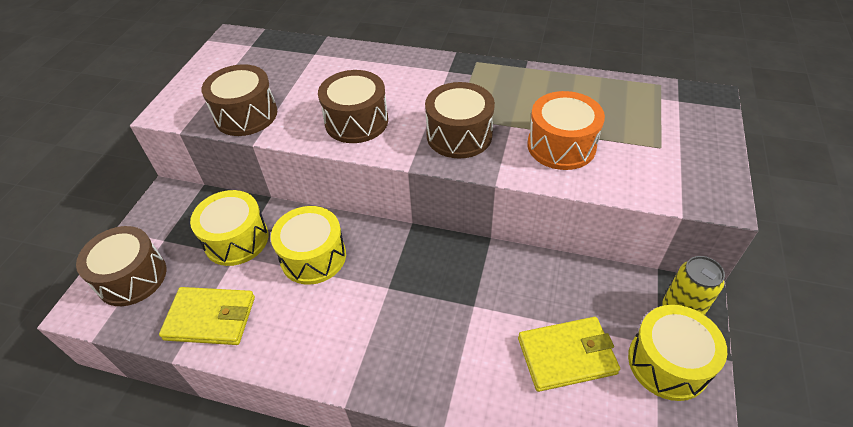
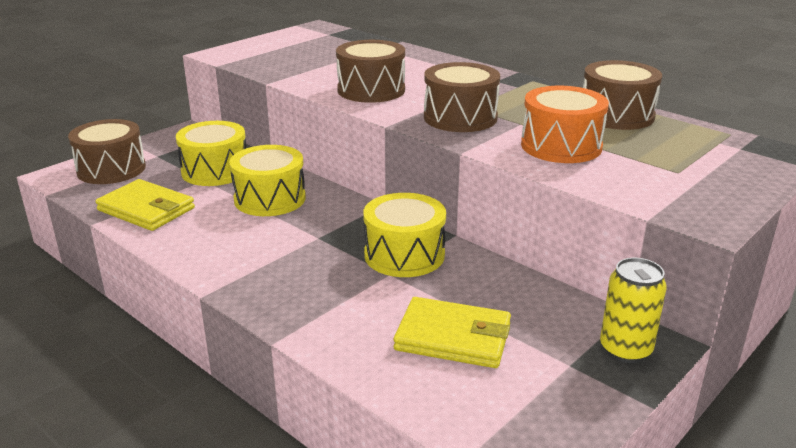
camera: 25 degrees right, 20 degrees down
(246, 115) = (279, 68): brown drum -> brown drum (616, 115)
(668, 363) = (568, 382): yellow drum -> yellow drum (404, 255)

